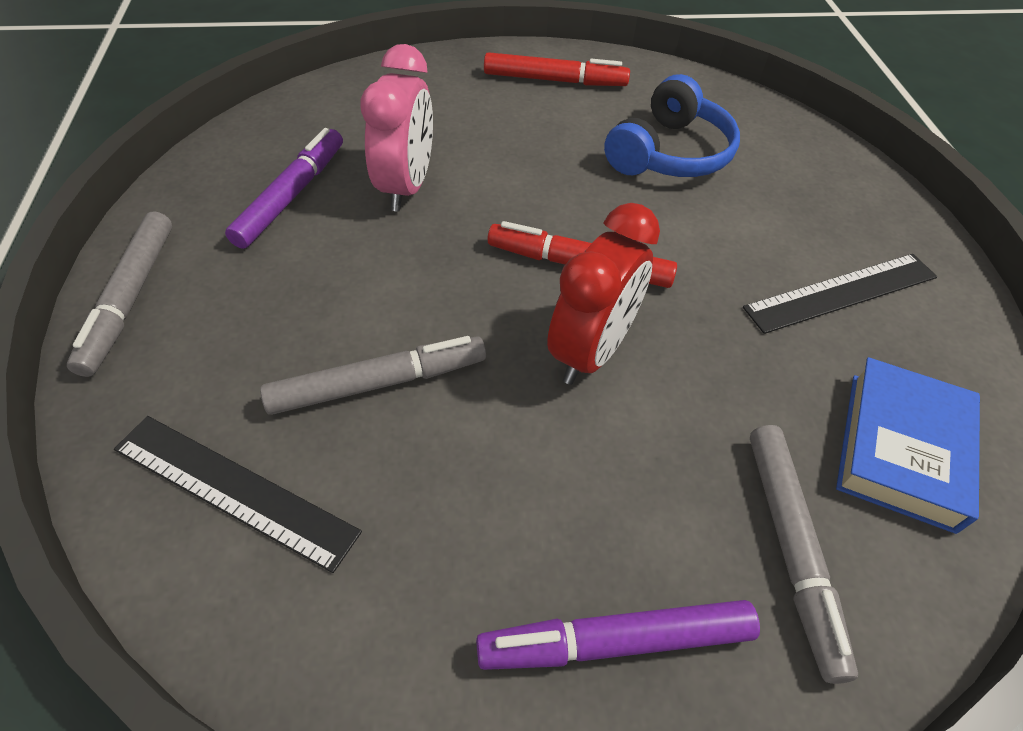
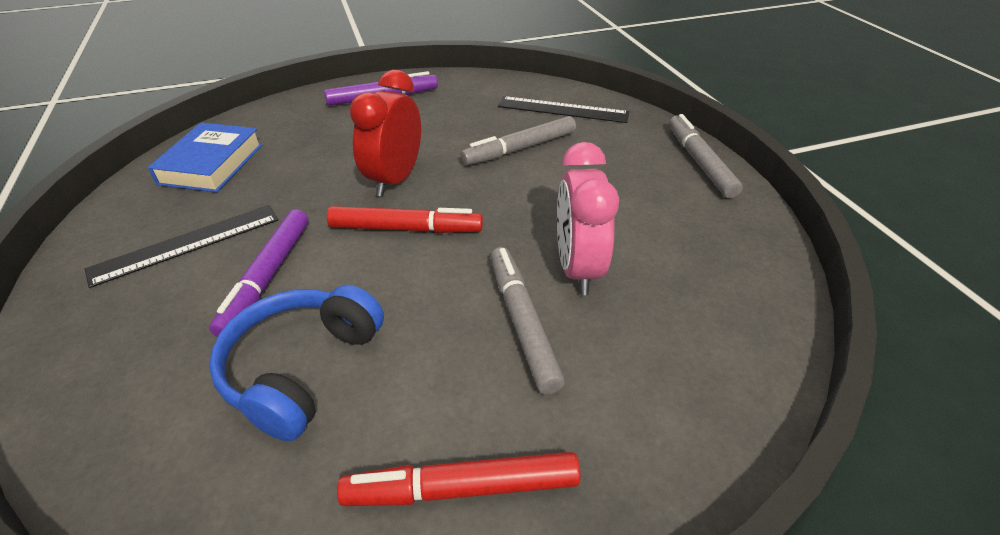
camera: 170 degrees right, 10 degrees down
(292, 195) = (668, 242): purple marker -> purple marker (267, 277)
(791, 548) = (297, 125): grey marker -> grey marker (522, 322)

